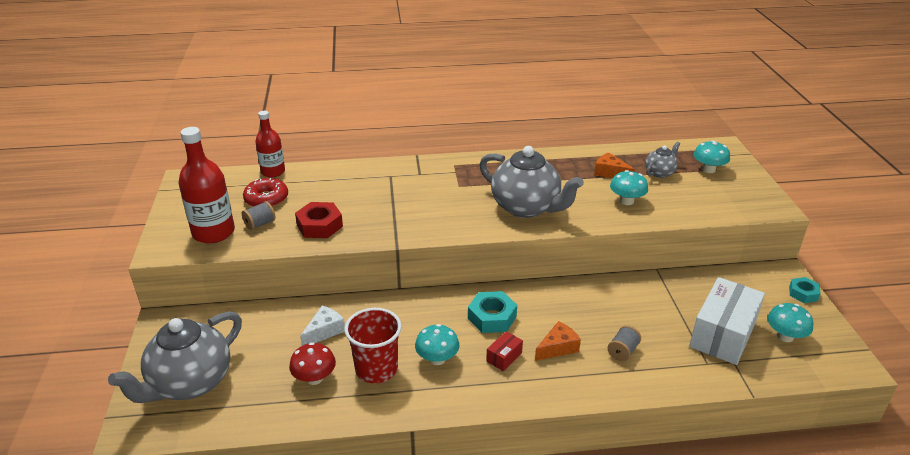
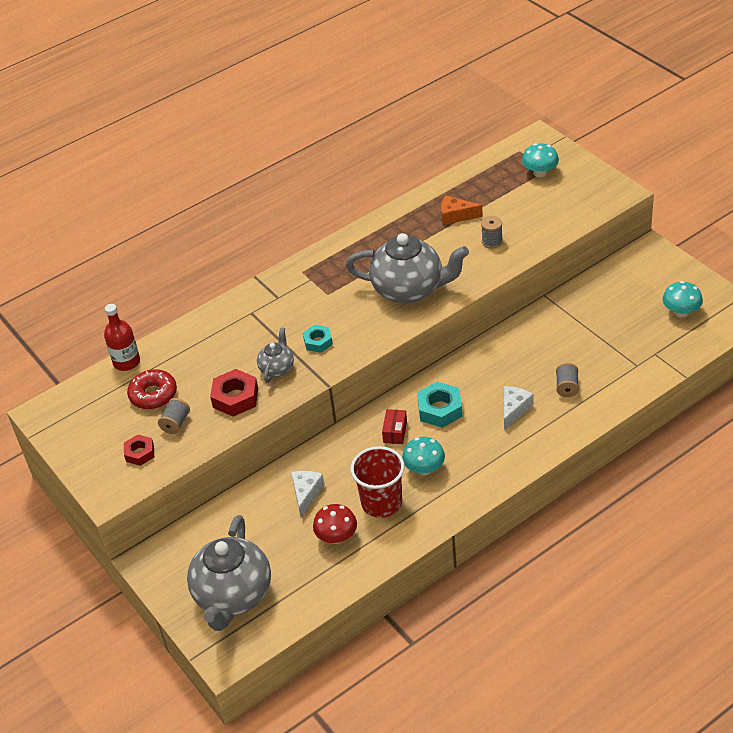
camera: 25 degrees left, 10 degrees up
(213, 232) = (140, 453): red bottle -> red nut
(504, 357) = (477, 439): red box -> red box (395, 432)
(558, 348) = (514, 410): orange cheese -> white cheese
(626, 201) = (492, 242): turquoise mushroom -> grey spool
(660, 172) = (500, 195): grey teapot -> grey teapot (277, 368)
(722, 334) = (634, 333): white box -> none
(803, 293) = (674, 264): turquoise nut -> turquoise nut (318, 342)

